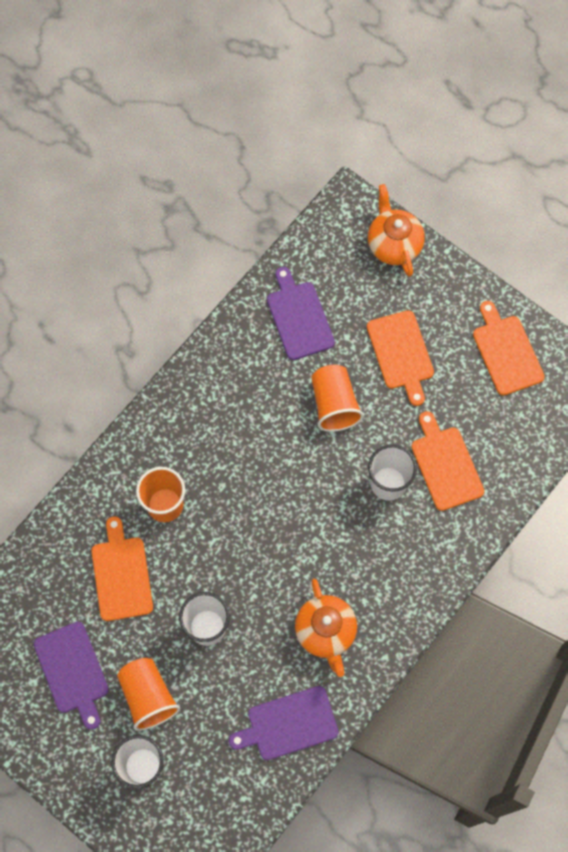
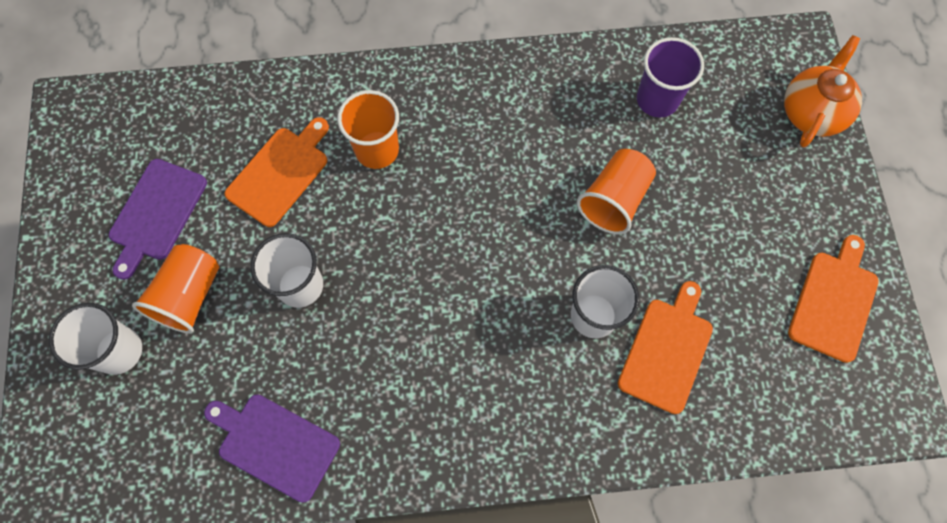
camera: 45 degrees right, 0 degrees up
(299, 317) = (657, 99): purple cutting board -> purple cup
(326, 632) = (396, 394): orange teapot -> none
(401, 353) = (724, 211): orange cutting board -> none

